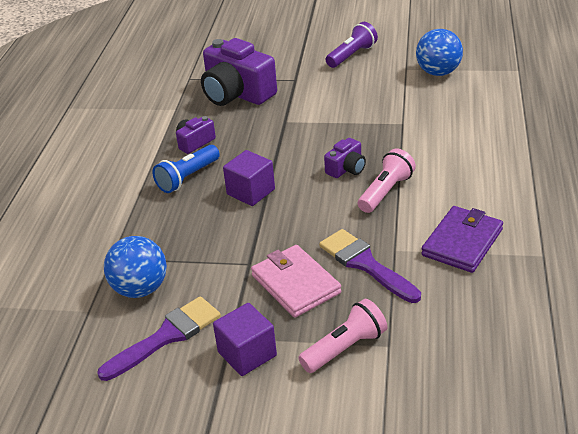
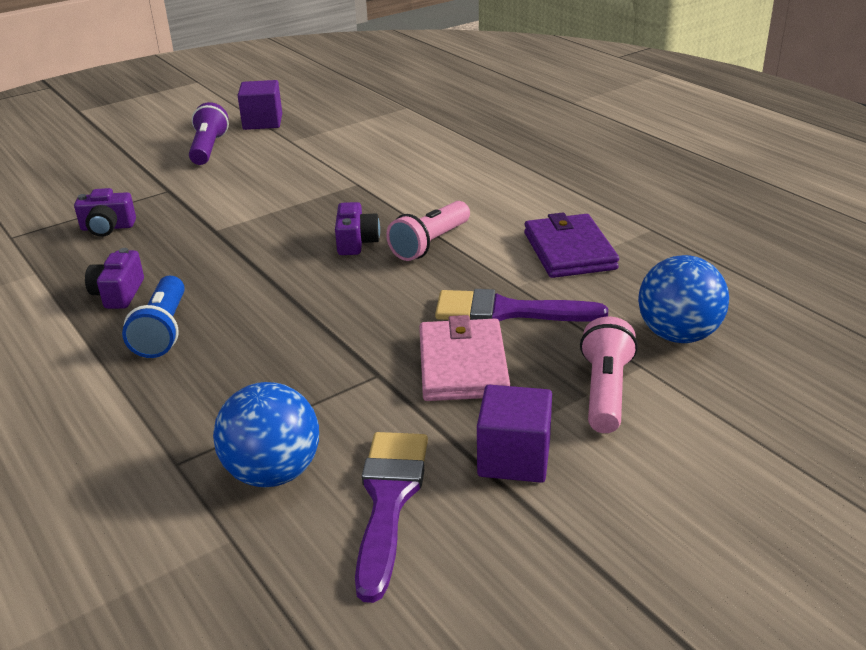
camera: 45 degrees left, 5 degrees down
(237, 94) = (107, 228): purple camera -> purple camera, size x0.48
(251, 192) = (273, 308): purple cube -> purple cube (262, 122)
(295, 284) = (463, 365): pink wallet -> pink wallet turned 75 degrees clockwise
(385, 192) = (430, 244): pink flashlight -> pink flashlight turned 135 degrees counterclockwise
(438, 72) = (330, 132): blue ball -> blue ball (678, 335)

